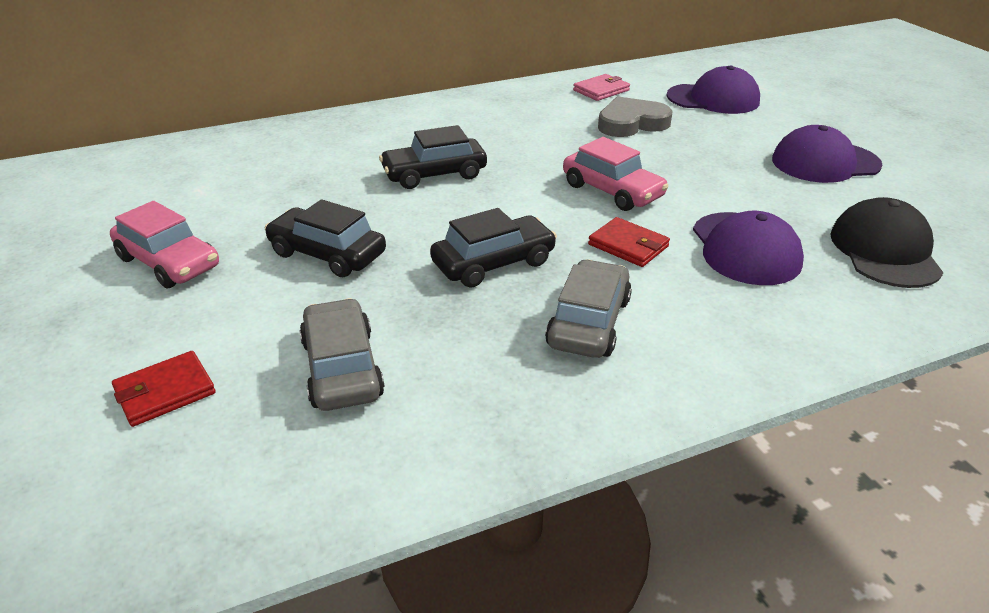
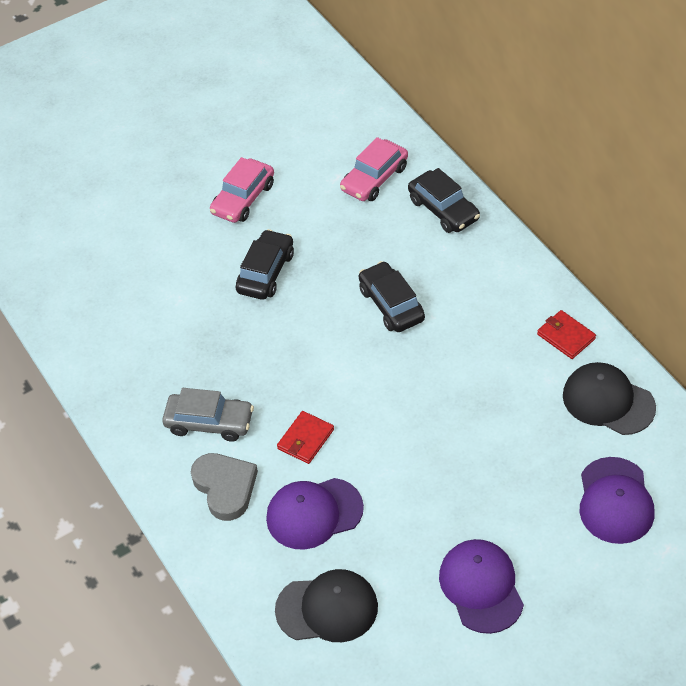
camera: 85 degrees right, 15 degrees up
(165, 392) = (126, 245): red wallet -> red wallet (566, 336)
(342, 368) = (152, 312): grey car -> none
(493, 263) = (269, 363): black car -> black car (443, 209)
(601, 90) = (608, 401): pink wallet -> black cap
(612, 191) = (388, 424): pink car -> pink car (374, 178)
(631, 123) = (530, 431): grey heart -> grey heart (225, 487)

